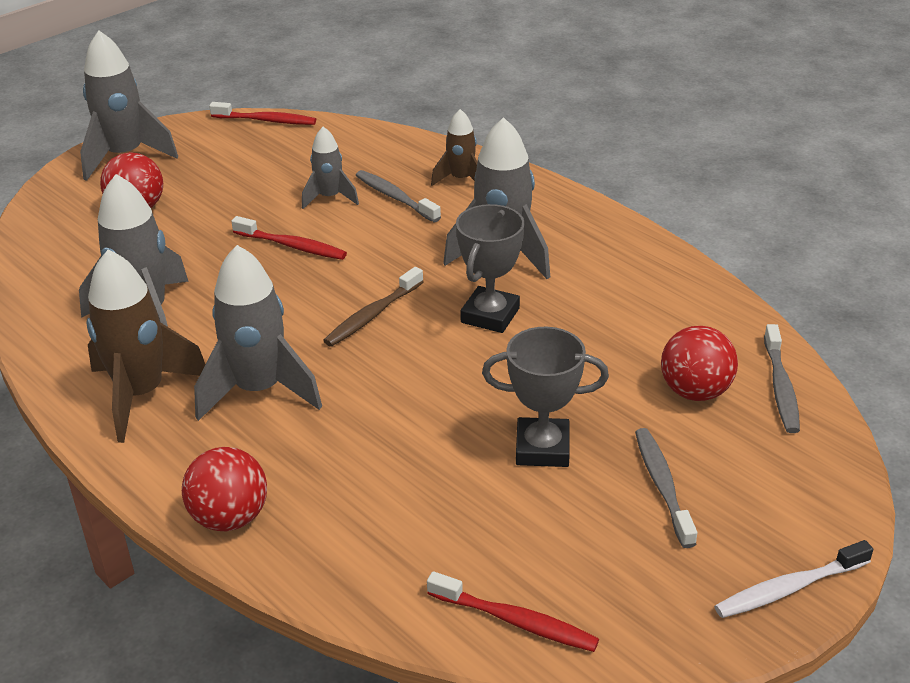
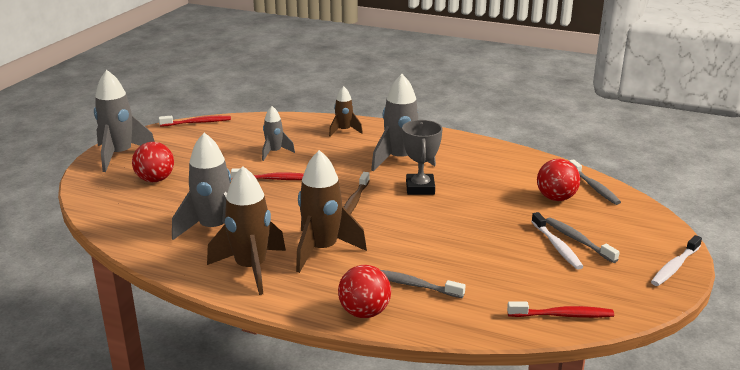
camera: 25 degrees left, 10 degrees down
(259, 390) = (322, 250): grey rocket -> brown rocket
(395, 197) = (313, 145): grey toothbrush -> grey toothbrush (413, 285)
(542, 448) = (504, 239): grey trophy -> none
(616, 487) = (557, 246): none -> white toothbrush

